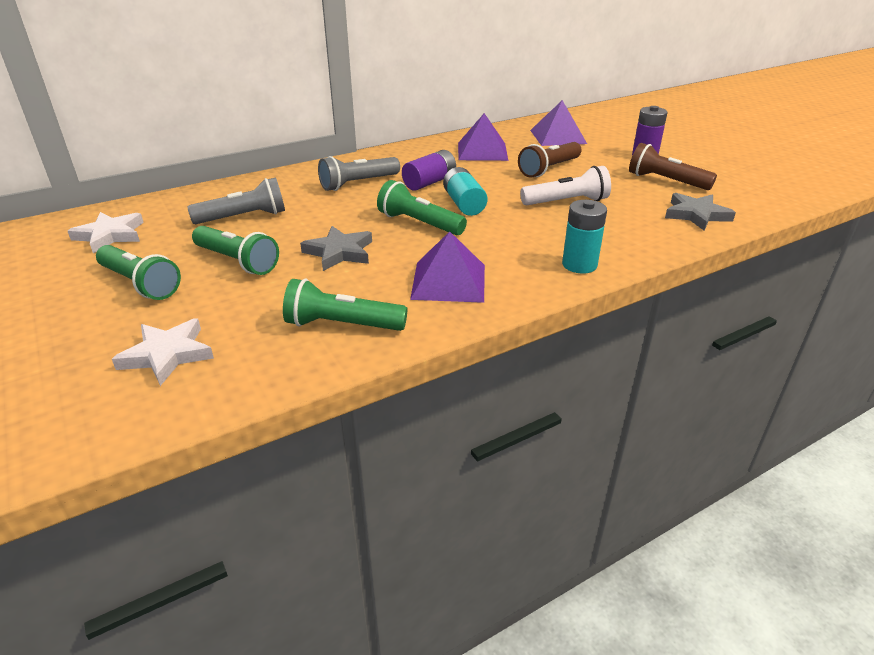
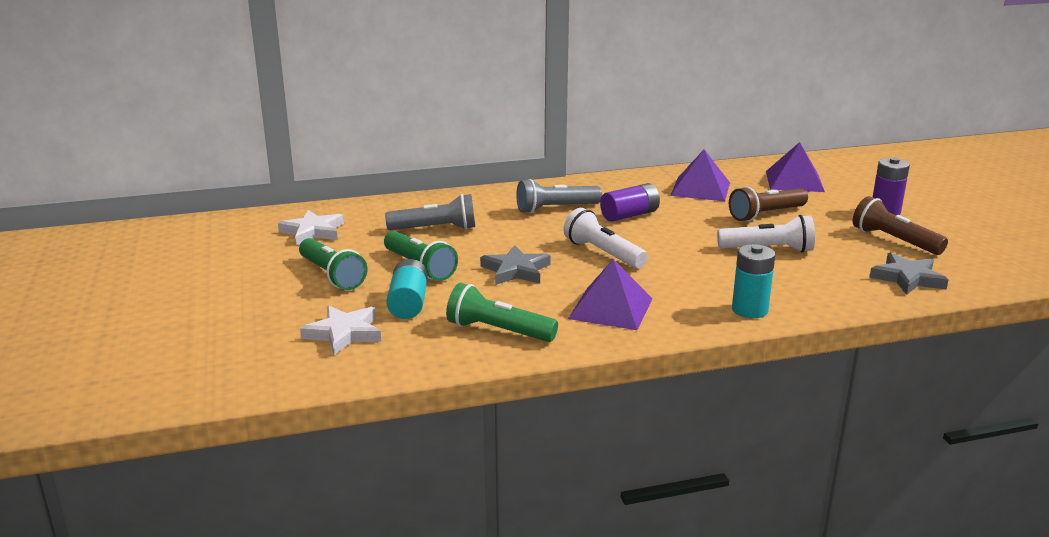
camera: 15 degrees right, 10 degrees down
(419, 223) = (603, 253): green flashlight -> white flashlight
(464, 204) = (656, 240): turquoise battery -> turquoise battery (408, 303)

